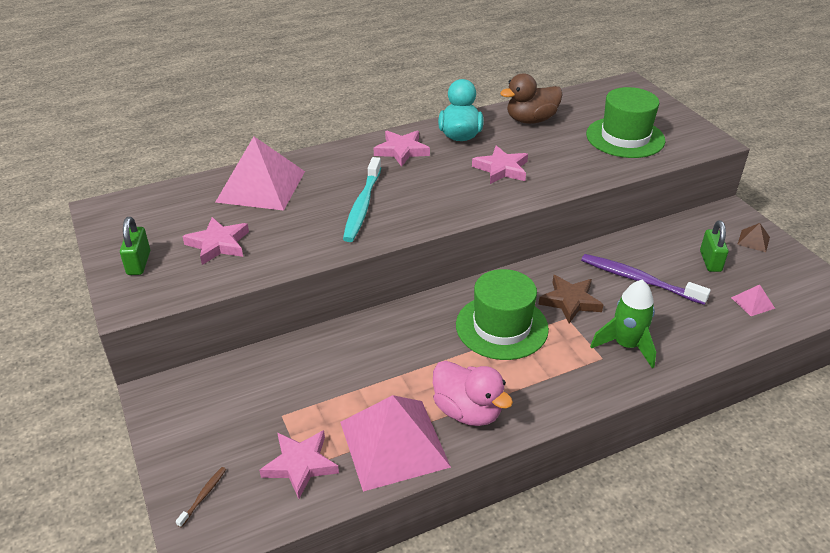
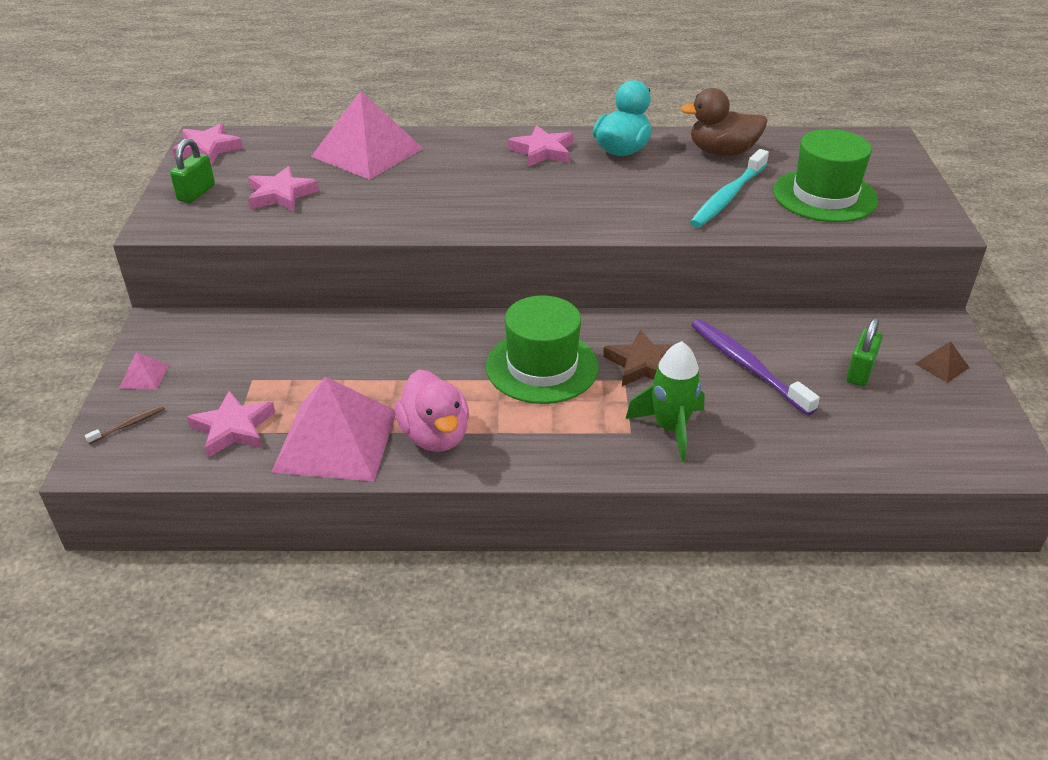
camera: 25 degrees right, 0 degrees up
(362, 206) = (452, 194): turquoise toothbrush -> turquoise toothbrush (727, 197)
(501, 169) = (639, 194): pink star -> pink star (207, 149)
(753, 303) = (876, 432): pink pyramid -> pink pyramid (144, 376)

